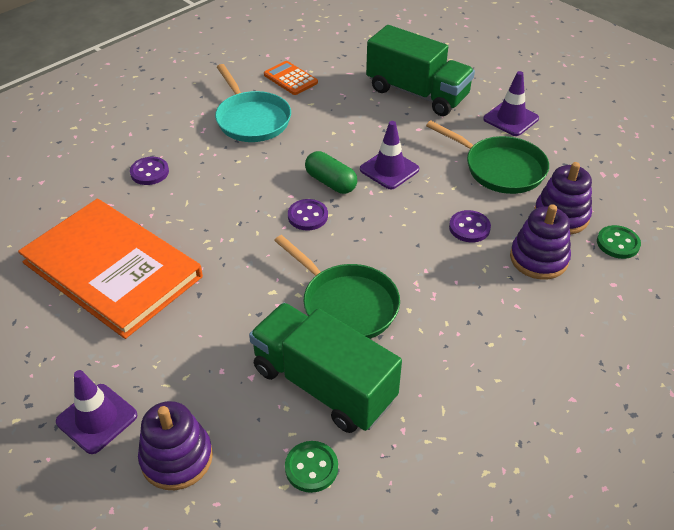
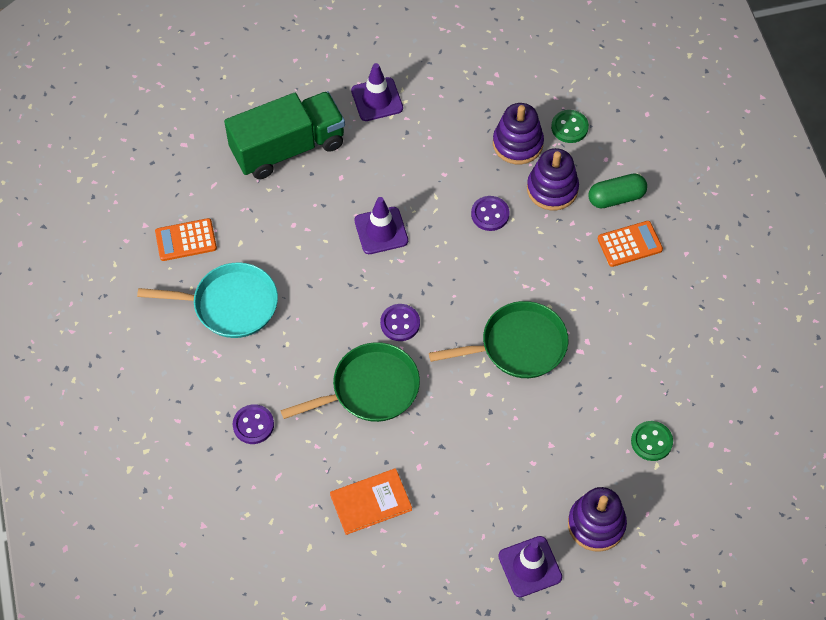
camera: 60 degrees left, 15 degrees up
(112, 270) = (371, 502): orange book -> orange book, size x0.46
(323, 385) = (586, 400): green truck -> none
(331, 182) = (368, 284): green capsule -> green capsule (616, 198)
(500, 168) = (435, 149): green pan -> green pan (370, 389)
(536, 344) = (629, 244): none -> orange calculator

